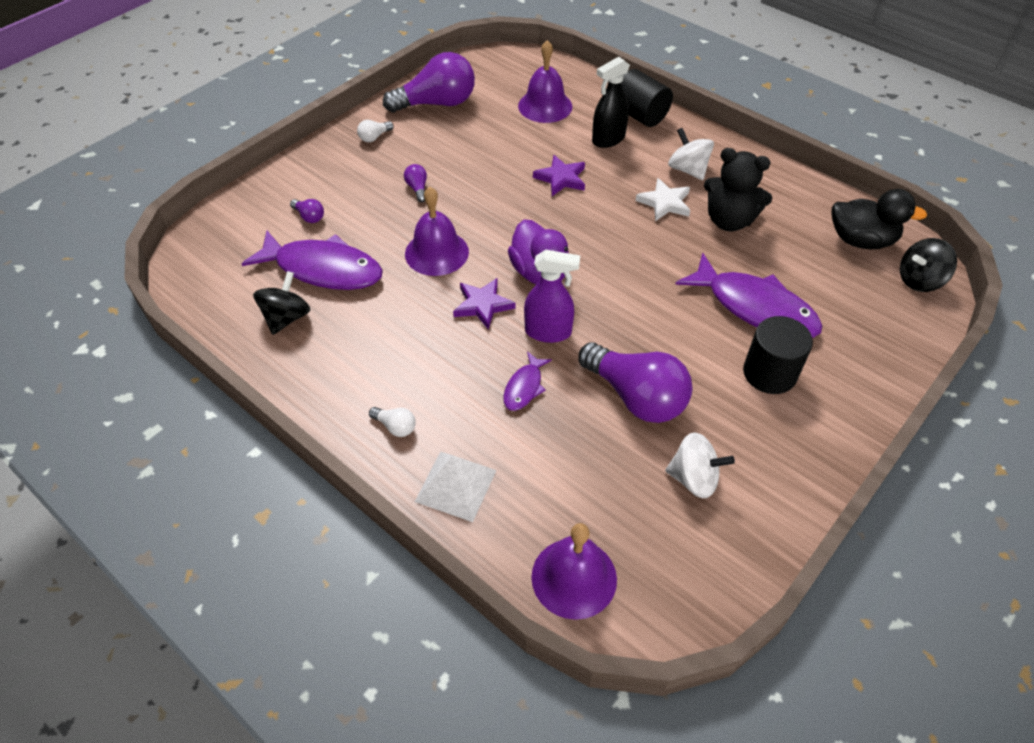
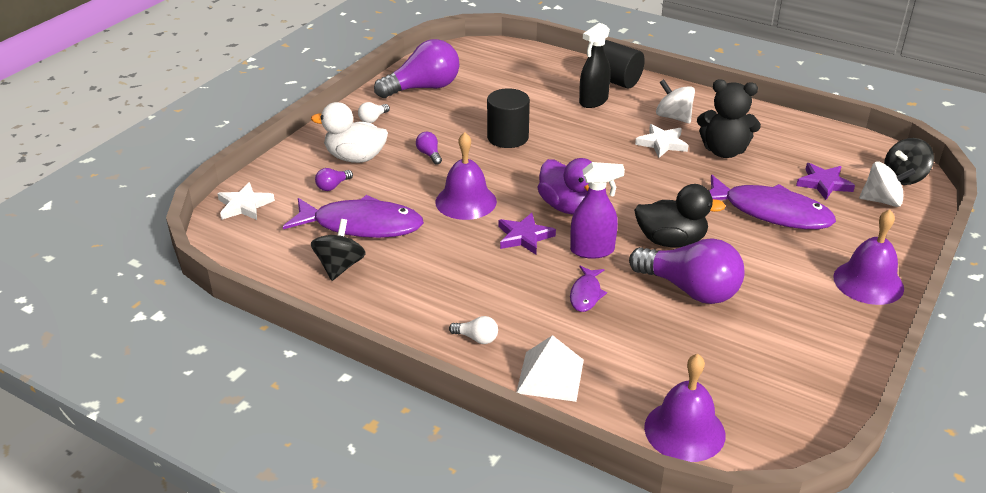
camera: 10 degrees left, 15 degrees down
(216, 230) = (244, 205): none -> white star
(309, 217) = (333, 186): purple light bulb -> purple light bulb turned 105 degrees clockwise
(342, 184) = (355, 158): none -> white duck
(545, 106) = (526, 81): purple bell -> purple bell (868, 282)
(561, 178) = (561, 134): purple star -> purple star (824, 184)
(694, 478) = (764, 343): white spinning top -> white spinning top (882, 201)
(769, 373) = (801, 259): black cylinder -> black cylinder (507, 137)
(861, 240) = (844, 154): black duck -> black duck (671, 241)

